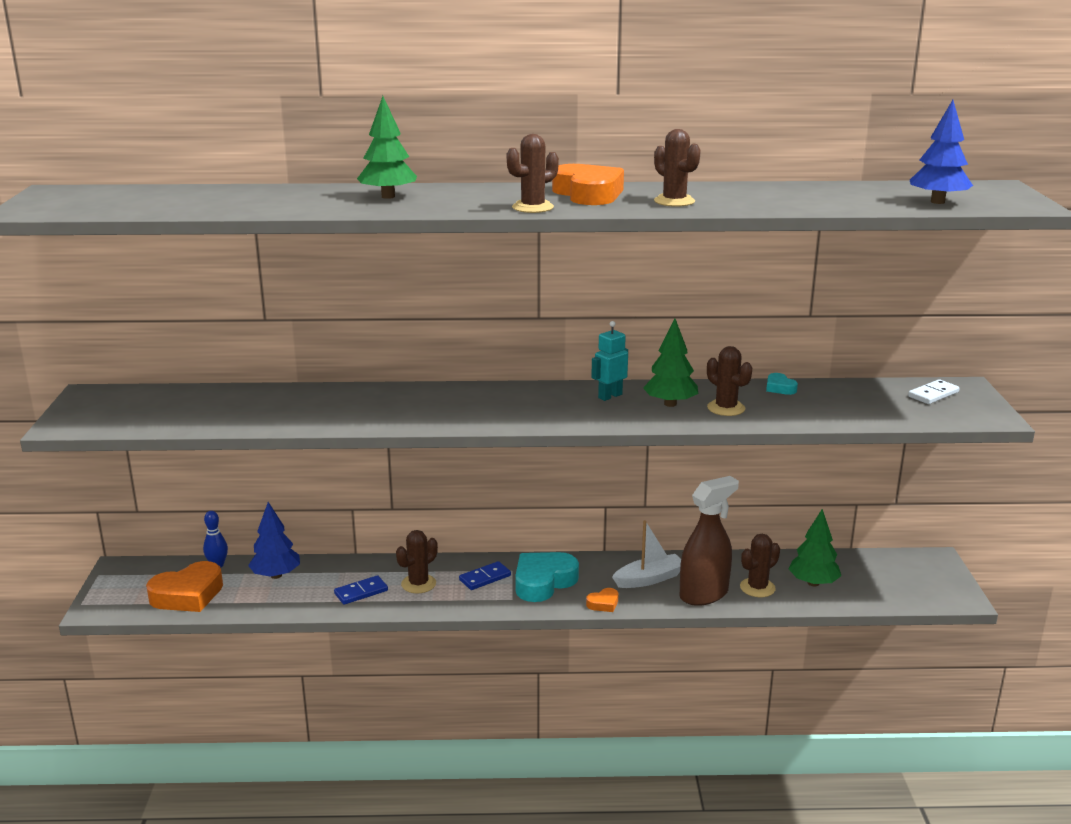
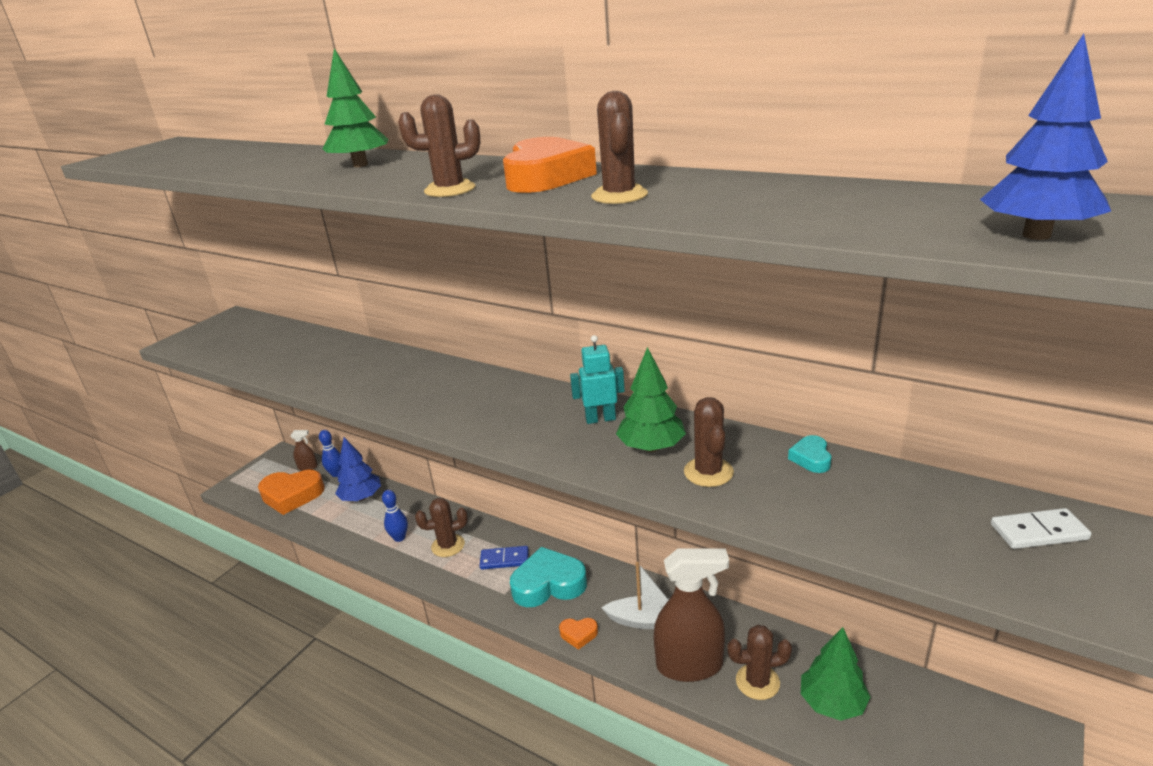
camera: 35 degrees right, 5 degrees up
(173, 568) = (308, 467): none -> brown spray bottle
(361, 592) = (399, 538): blue domino -> blue bowling pin

